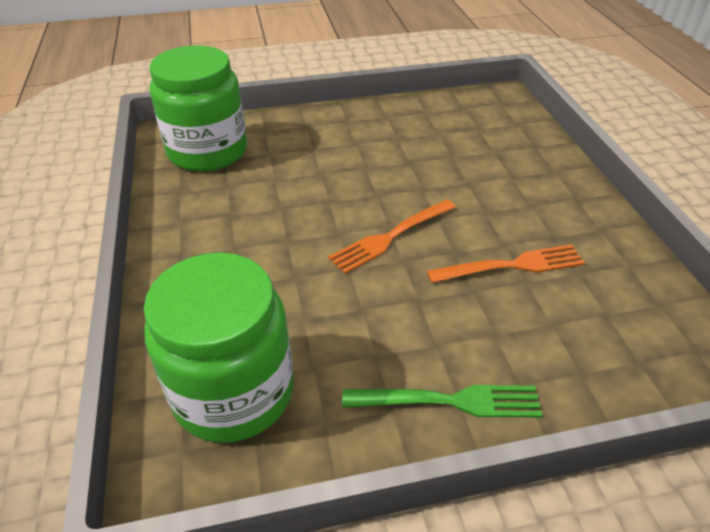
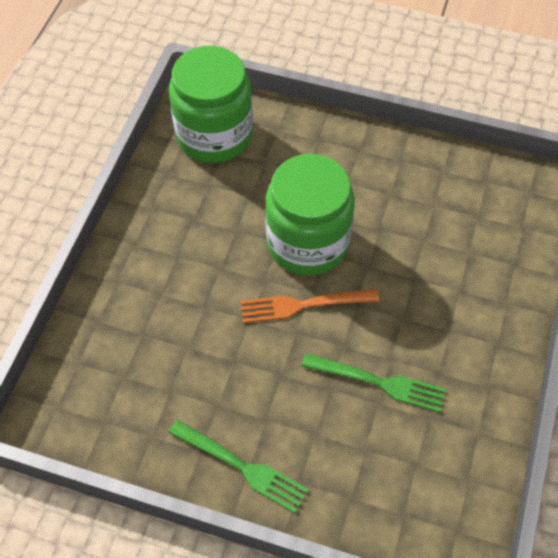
camera: 30 degrees right, 15 degrees up
(233, 391) = (109, 382): green jar -> green jar (307, 243)
(511, 265) = (378, 382): orange fork -> green fork

